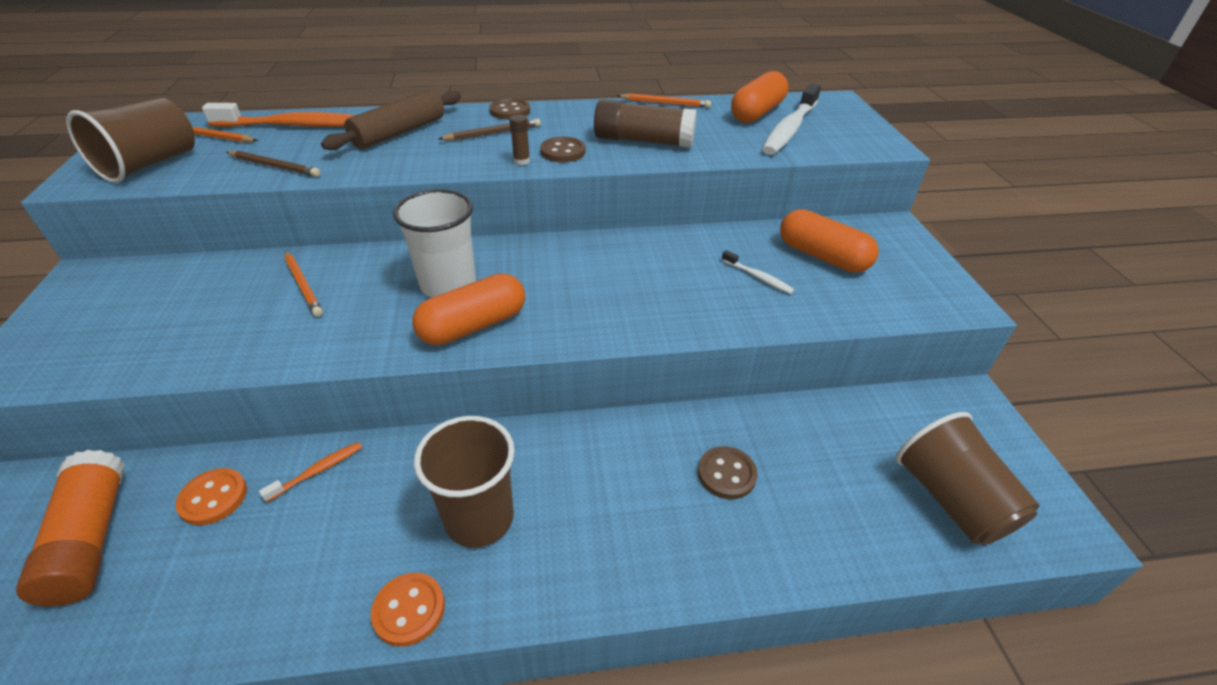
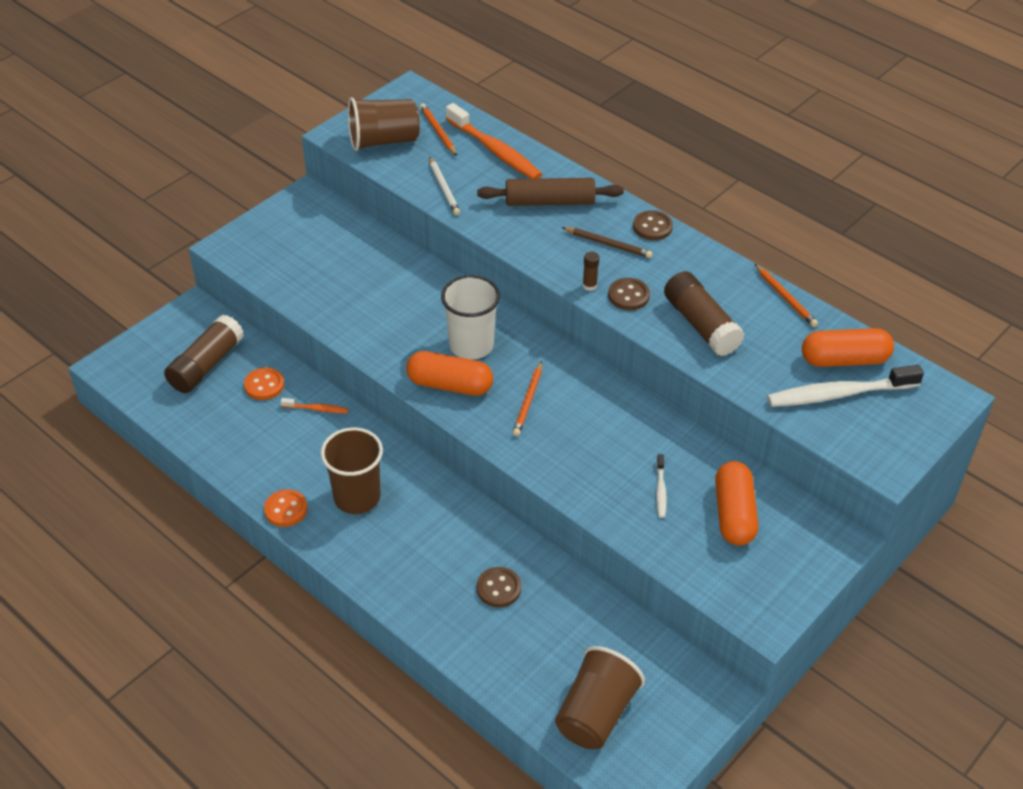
camera: 50 degrees right, 5 degrees up
(90, 538) = (206, 365): orange glue stick -> brown glue stick
(274, 166) = (443, 188): brown pencil -> white pencil
(303, 285) = (398, 286): orange pencil -> orange pencil (528, 401)

